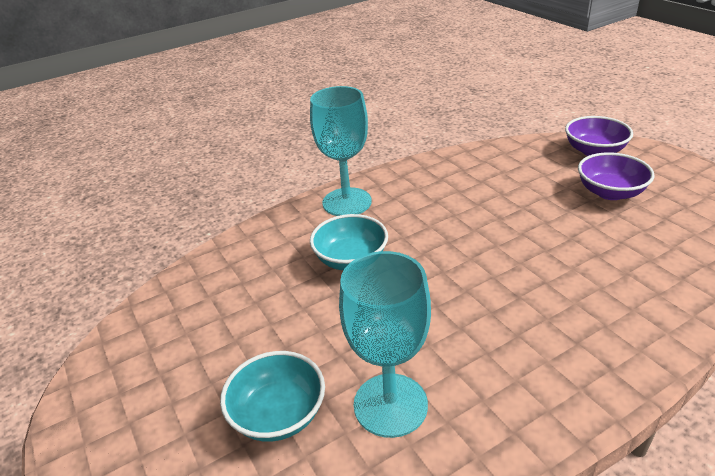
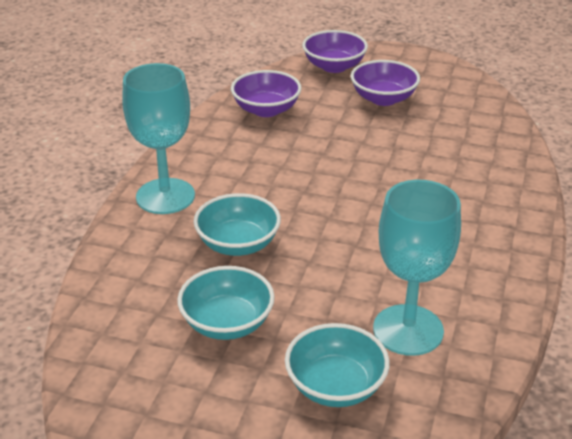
camera: 45 degrees left, 0 degrees up
(271, 315) = (227, 323): none -> turquoise bowl
(494, 166) = (266, 110): none -> purple bowl

